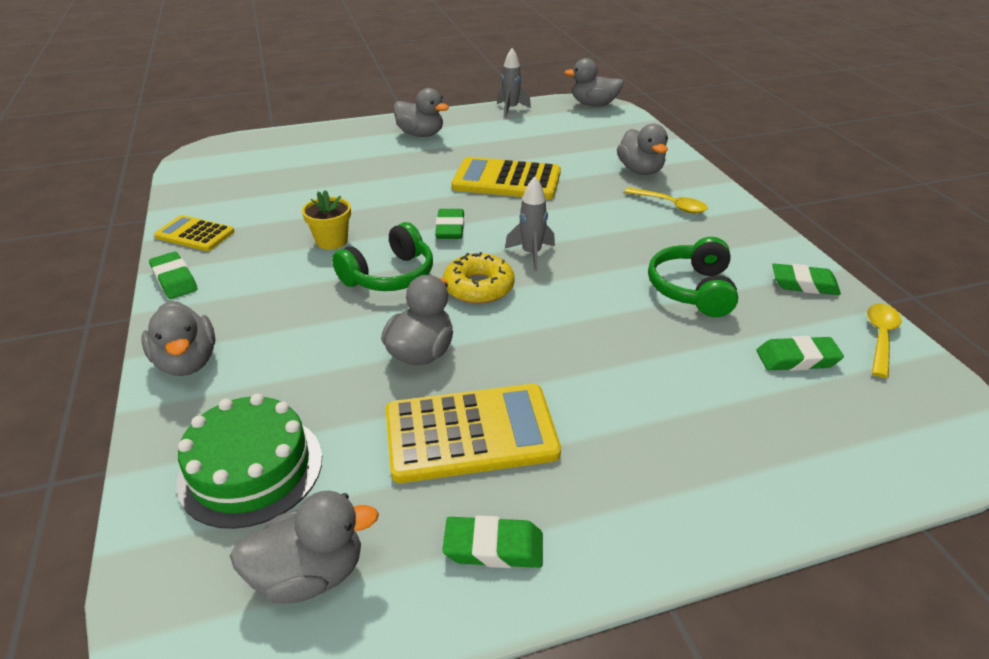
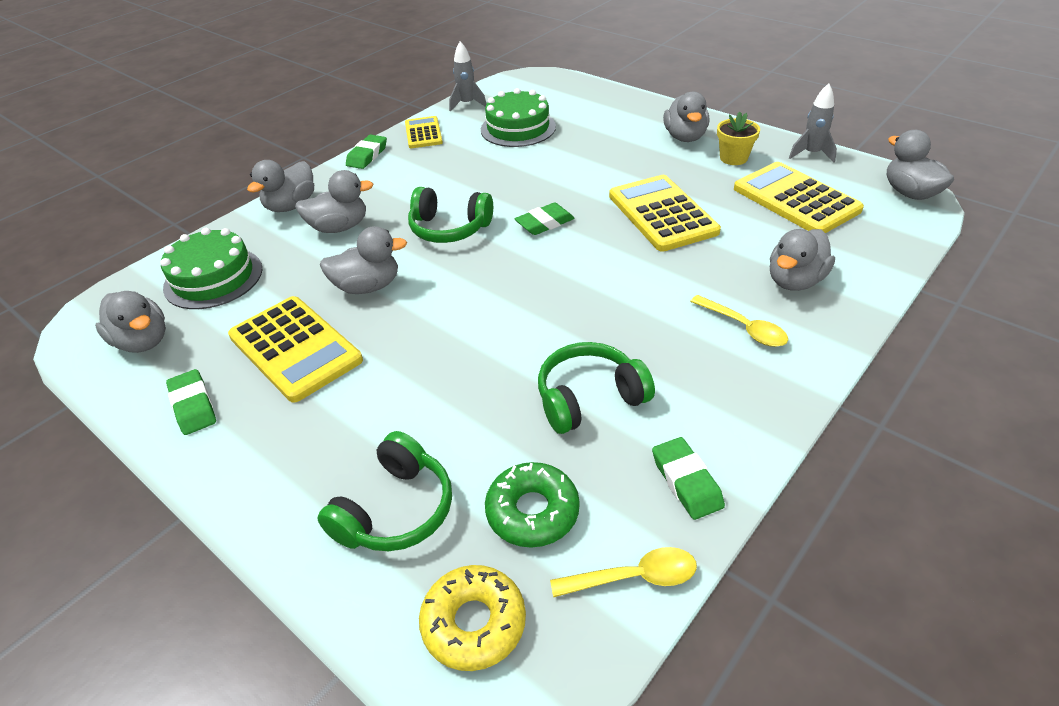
camera: 60 degrees right, 5 degrees up
(281, 187) = (518, 128): none -> green cake
(288, 340) = (339, 227): none -> grey duck
(332, 241) = (469, 183): yellow flower pot -> yellow flower pot (733, 158)
(478, 287) = (473, 275): yellow donut -> yellow donut (474, 623)
(531, 254) = (550, 280): grey rocket -> grey rocket (467, 104)
(554, 134) = (796, 199): none -> yellow calculator
(670, 205) = (744, 328): yellow spoon -> yellow spoon turned 45 degrees counterclockwise
(755, 432) = (395, 510): none -> green headphones
(797, 359) = (532, 511): green eraser -> green donut

